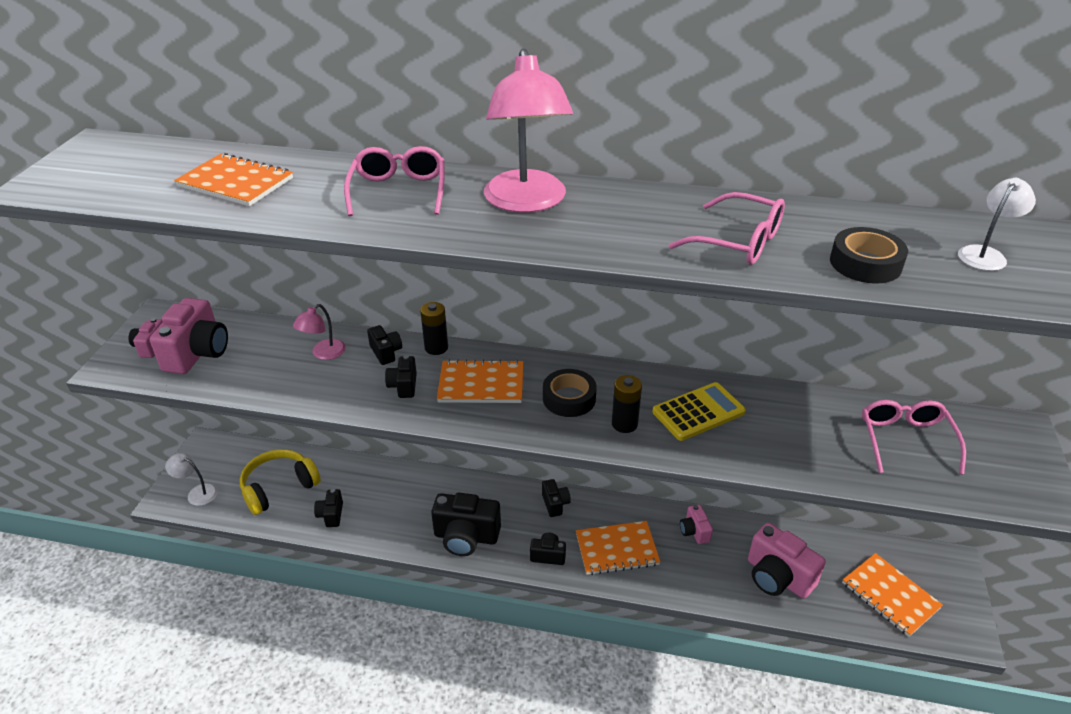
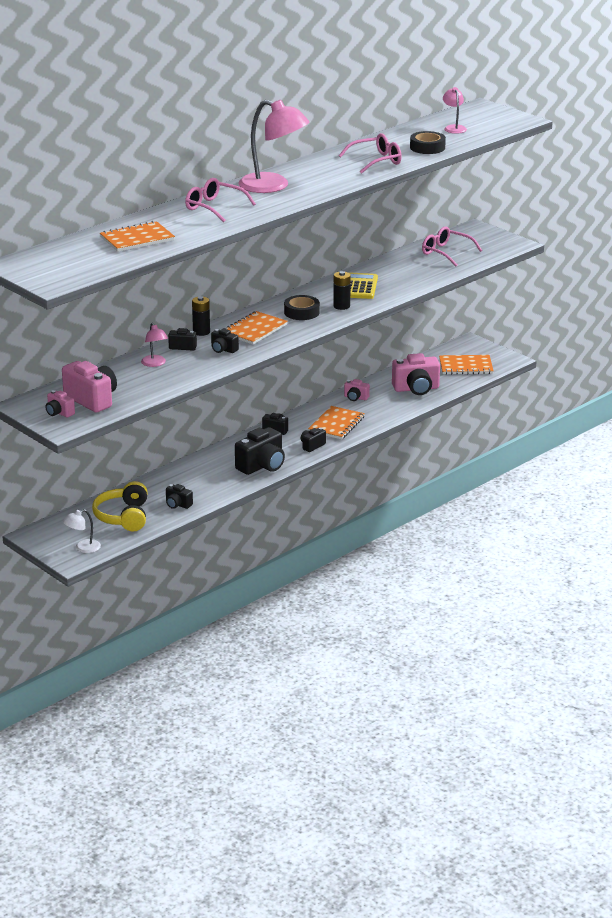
camera: 55 degrees left, 10 degrees down
(985, 254) = (454, 128): white lamp -> pink lamp

